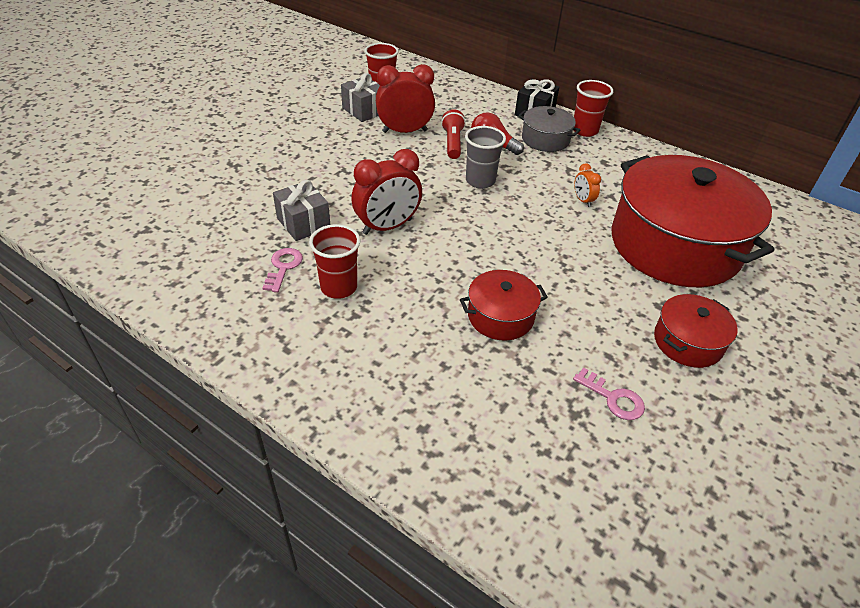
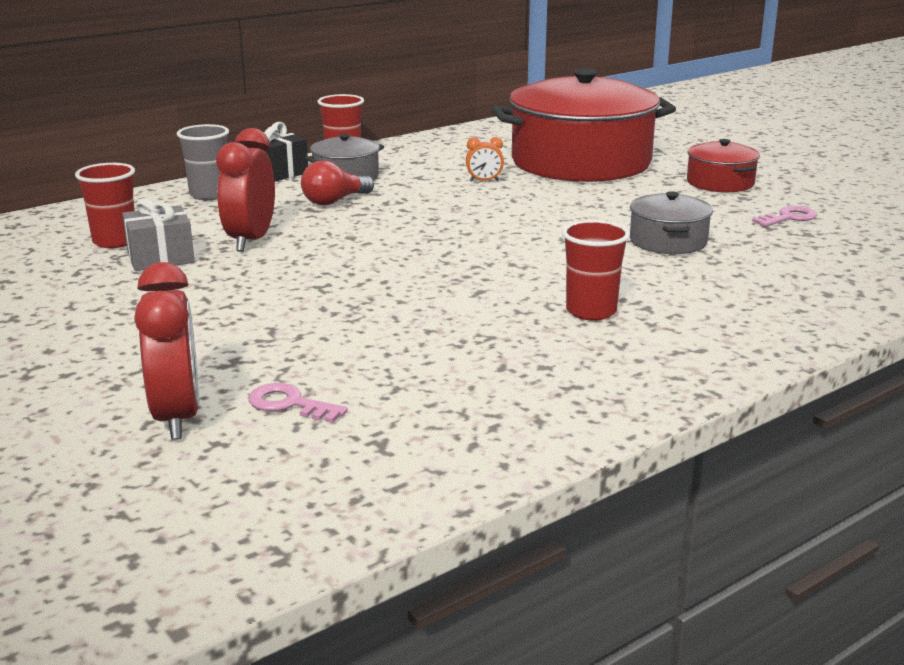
camera: 70 degrees left, 20 degrees down
(283, 267) = (534, 341): pink key -> pink key (289, 404)
(303, 223) = (438, 321): grey gift -> none
(387, 227) = (478, 274): red clock -> red clock (177, 417)
(452, 143) = (309, 219): red flashlight -> none
(480, 181) = (411, 217): grey cup -> grey cup (209, 195)
(500, 316) = (668, 241): red pot -> grey pot

